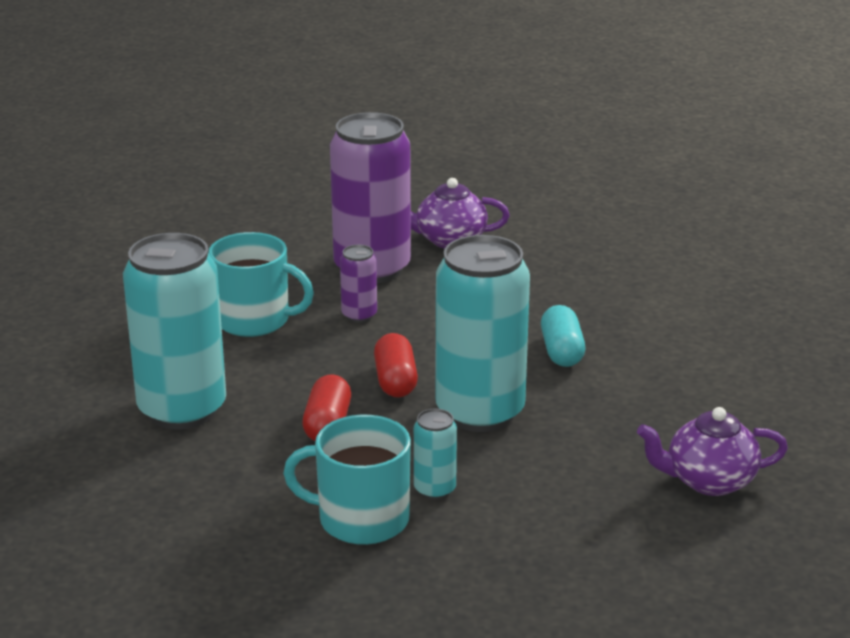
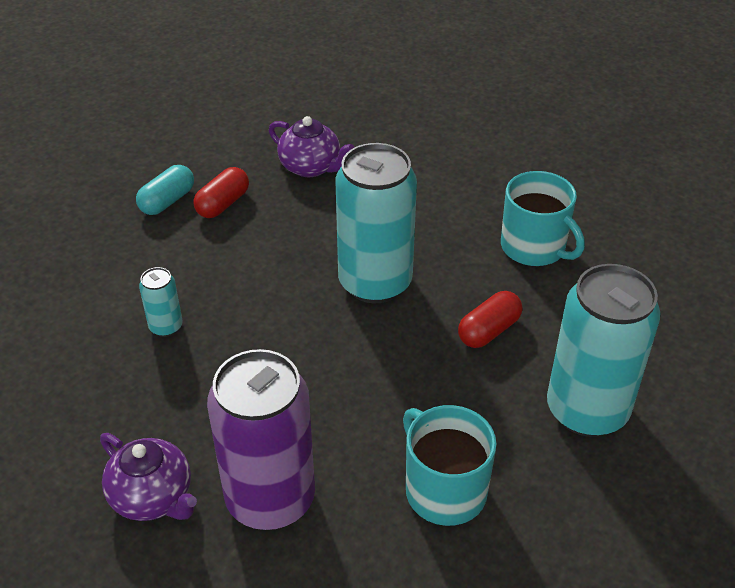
camera: 140 degrees left, 15 degrees up
(359, 315) = (350, 437): purple can -> none
(395, 381) = (400, 344): red capsule -> red capsule (223, 204)
(435, 489) = (469, 243): turquoise can -> turquoise can (166, 326)
(561, 351) = (253, 301): turquoise capsule -> turquoise capsule (167, 201)

